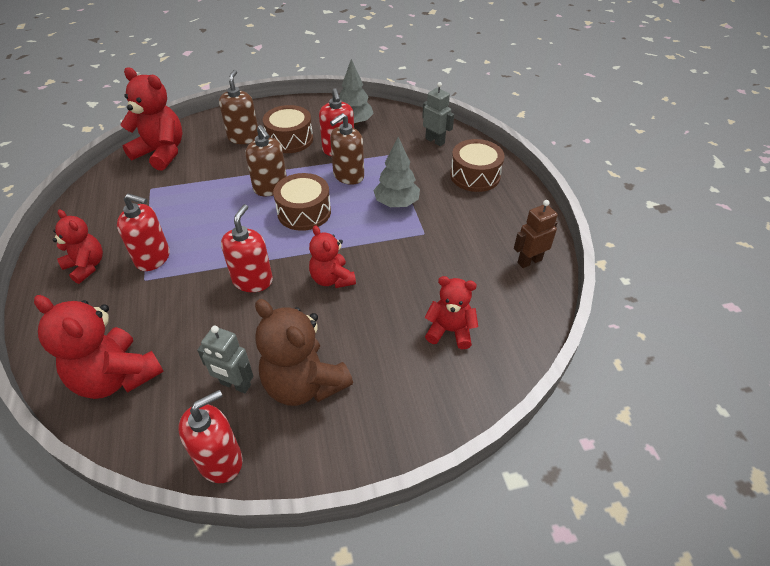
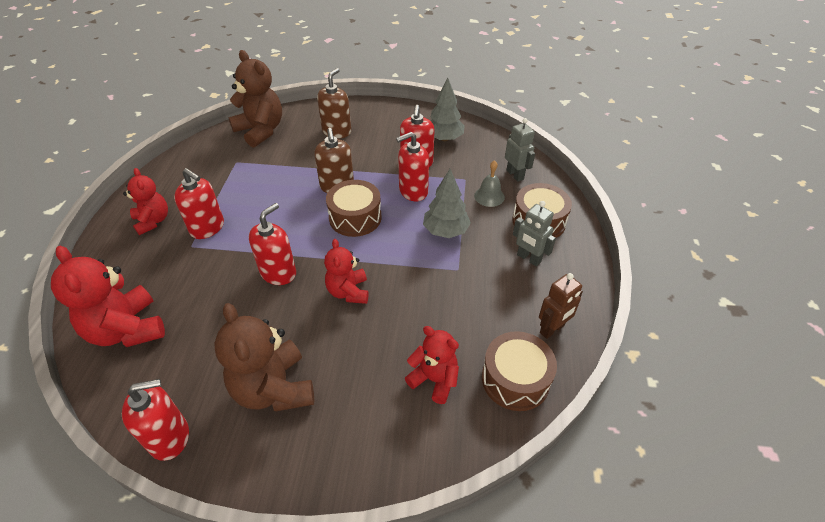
camera: 20 degrees right, 0 degrees up
(161, 153) = (261, 131): red teddy bear -> brown teddy bear
(235, 385) = (216, 369): grey robot -> grey robot (528, 258)
(290, 139) = (377, 142): brown drum -> brown drum (515, 379)
(348, 176) = (413, 191): brown soap dispenser -> red soap dispenser
(421, 164) = (489, 196): none -> grey bell
(529, 261) = (552, 329): brown robot -> brown robot turned 150 degrees clockwise

